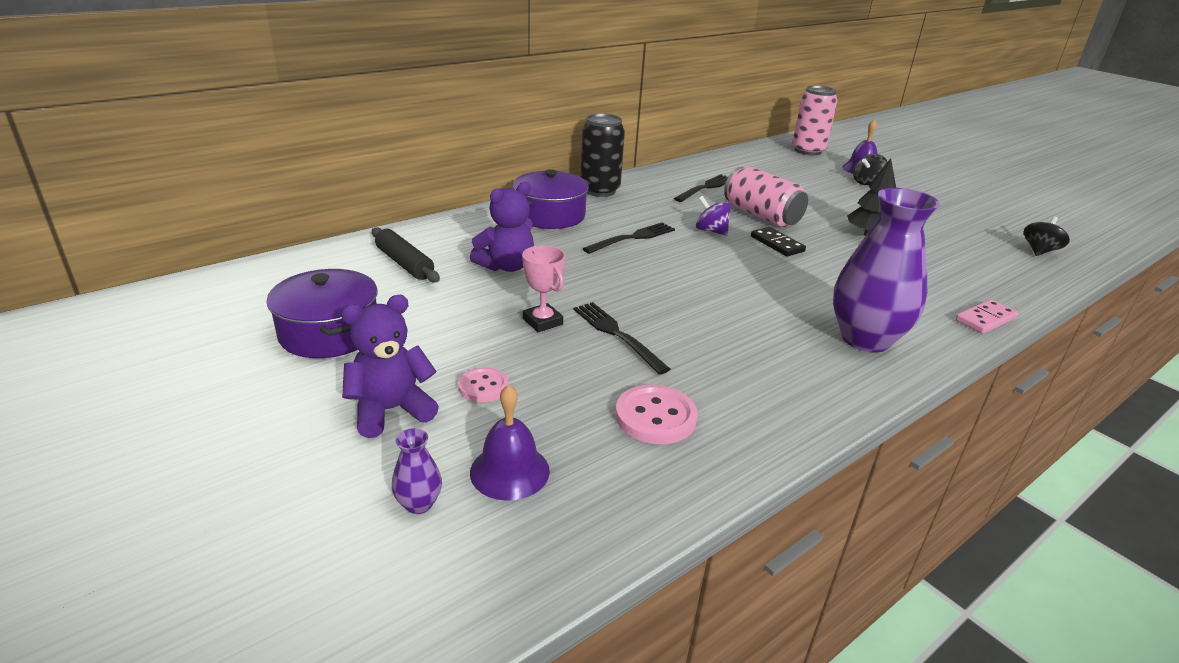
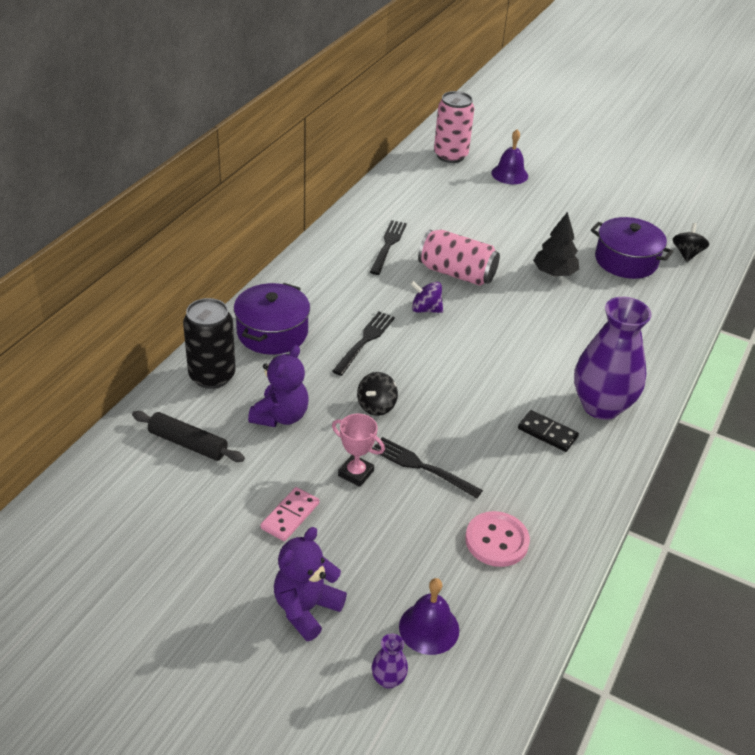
camera: 25 degrees left, 10 degrees up
(329, 332) = (191, 549): purple pot -> purple pot (626, 260)
(483, 386) = (357, 559): pink button -> none
(600, 190) = (294, 279): black can -> black can (212, 376)
(777, 244) = (487, 310): black domino -> black domino (547, 433)
(867, 182) = (522, 194): black spinning top -> black spinning top (376, 406)
(985, 319) = (673, 353): pink domino -> pink domino (290, 516)

